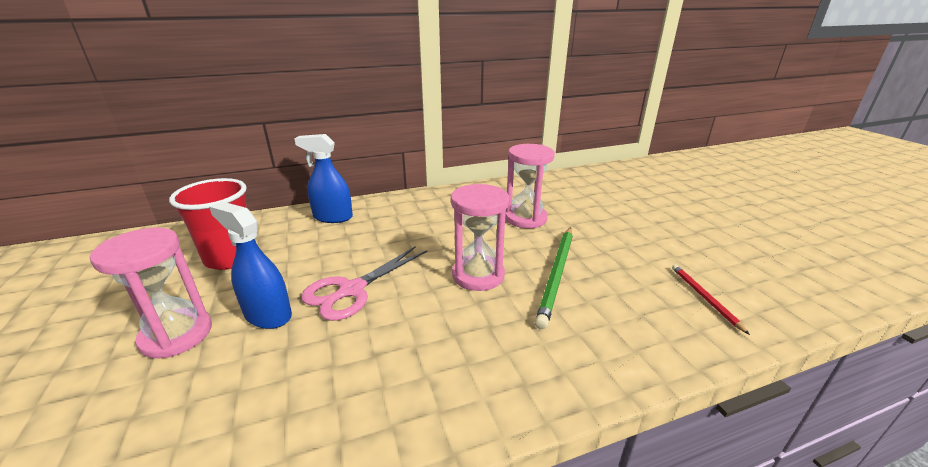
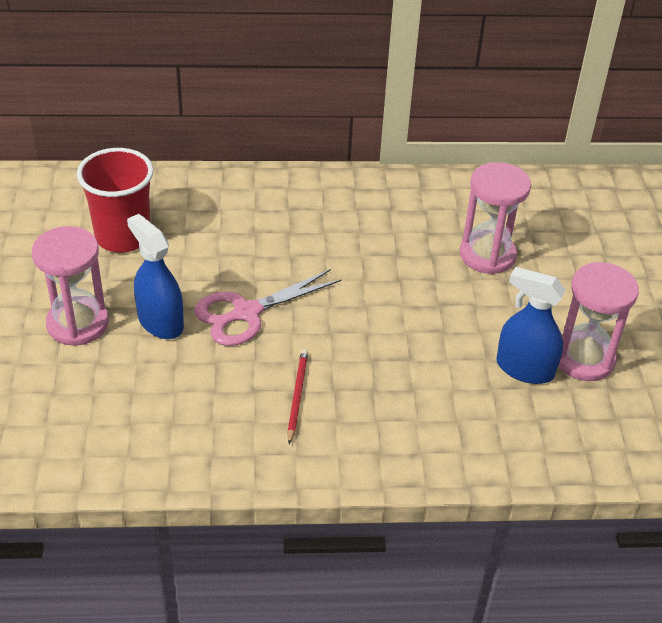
camera: 15 degrees right, 15 degrees up
(333, 217) = (243, 196): blue spray bottle -> blue spray bottle (524, 369)
(478, 275) = (388, 327): pink hourglass -> pink hourglass (584, 358)
(556, 275) = (477, 349): green pencil -> none
(704, 297) = (625, 418): red pencil -> red pencil (297, 396)

